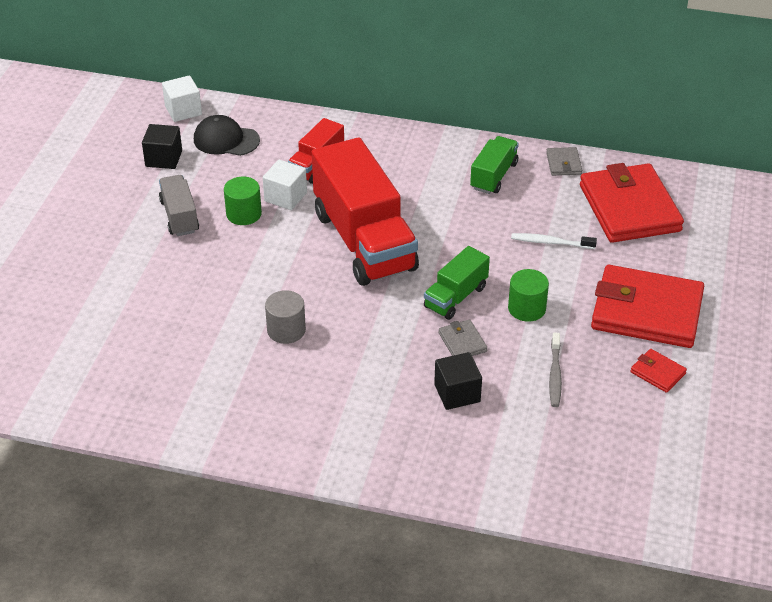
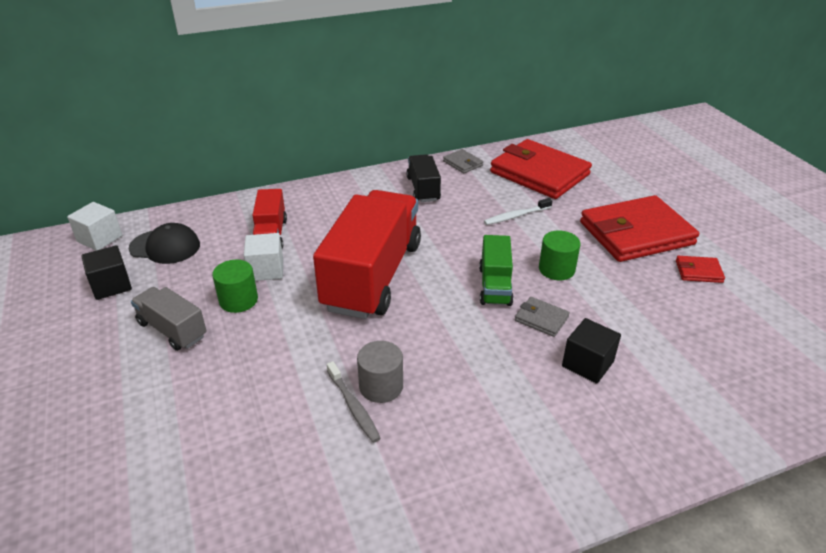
camera: 35 degrees left, 5 degrees down
(226, 140) = (165, 246): black cap -> black cap turned 150 degrees counterclockwise
(364, 241) = (373, 276): red truck -> red truck turned 105 degrees counterclockwise
(494, 176) = (423, 189): green truck -> black truck
(555, 375) = (637, 309): grey toothbrush -> grey toothbrush (353, 406)

